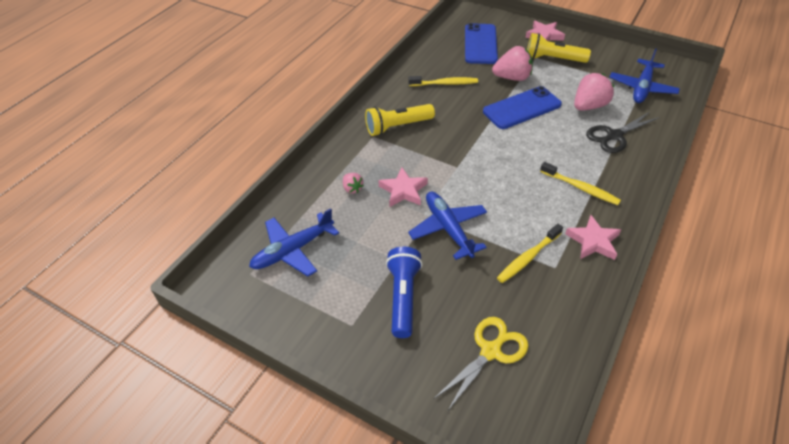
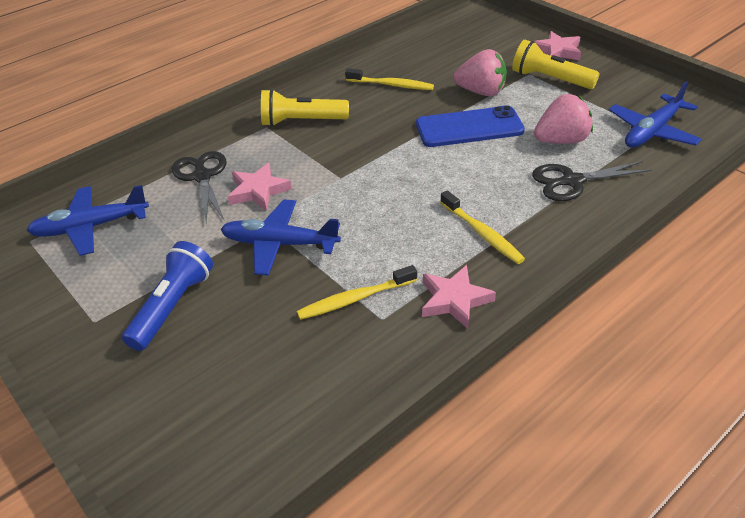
camera: 20 degrees right, 5 degrees down
(352, 188) = (202, 177): pink strawberry -> black scissors
(448, 229) = (280, 244): blue plane -> blue plane turned 75 degrees counterclockwise
(480, 44) = (467, 49): blue phone -> none
(490, 351) = (230, 395): yellow scissors -> none

